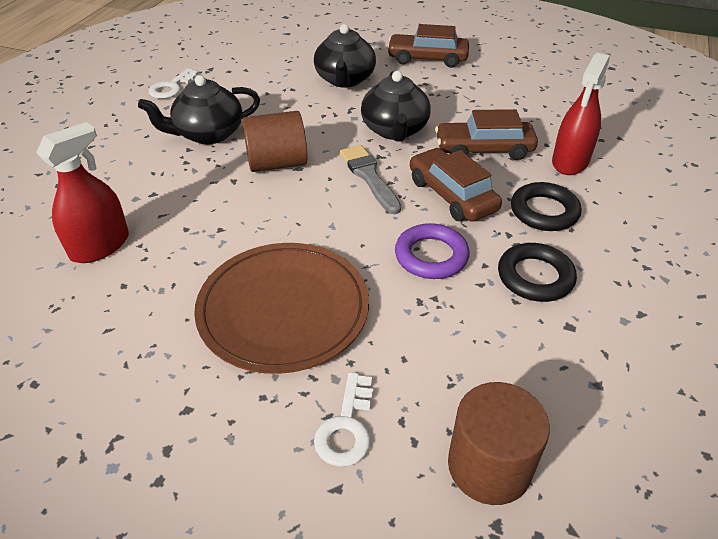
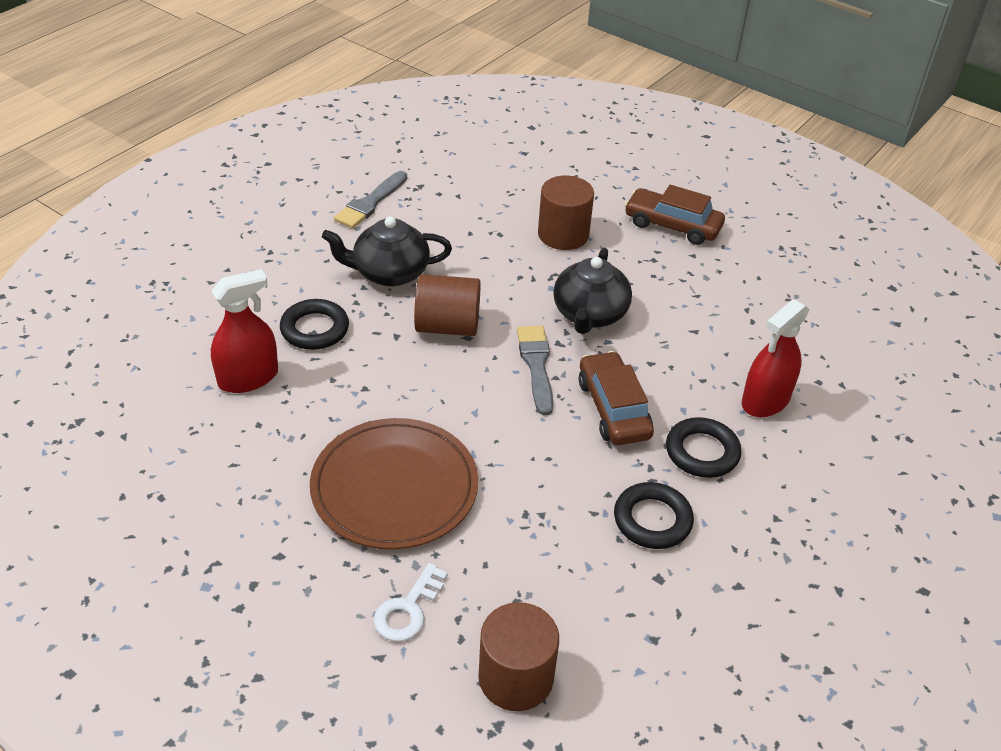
camera: 15 degrees right, 0 degrees up
(154, 191) = (315, 329): none -> black ring
(171, 87) = (370, 203): white key -> grey brush
(345, 80) = (563, 234): black teapot -> brown cylinder
(431, 256) = (559, 470): purple ring -> none
(484, 149) = (676, 362): brown car -> none

